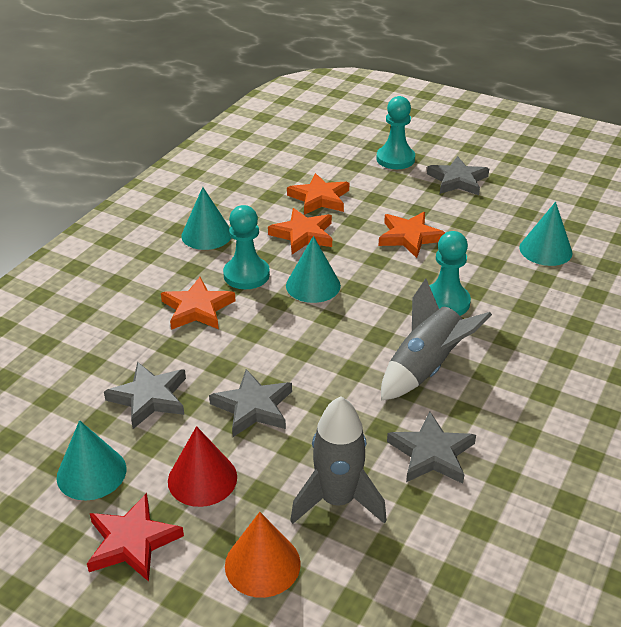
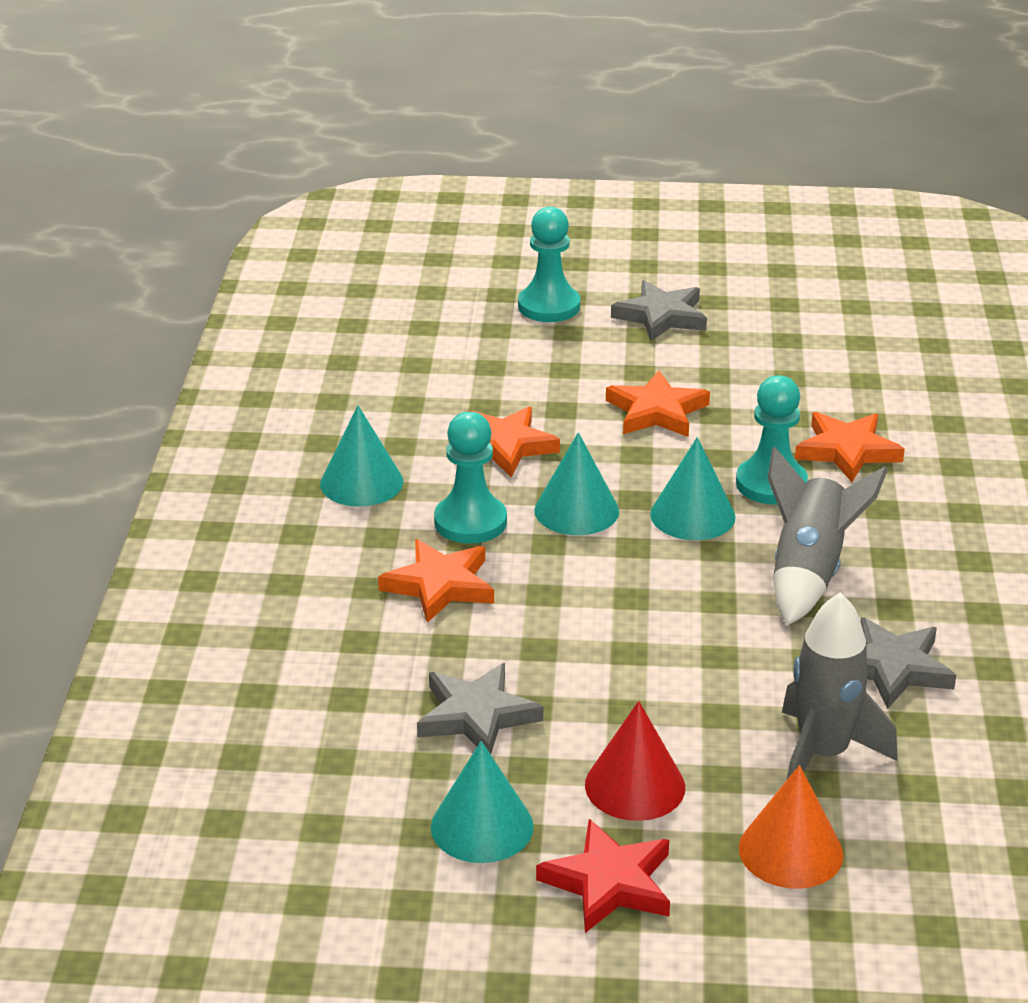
camera: 25 degrees left, 5 degrees down
(253, 407) = (627, 684): grey star -> none
(319, 198) = (485, 389): orange star -> orange star (847, 451)
(545, 250) = (848, 382): turquoise cone -> turquoise cone (692, 515)

